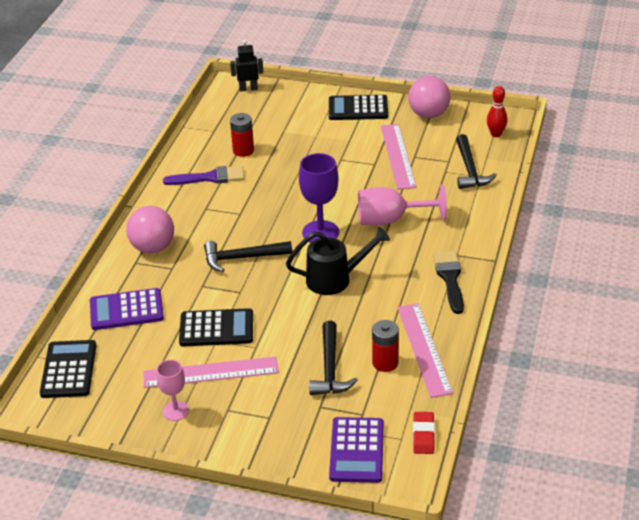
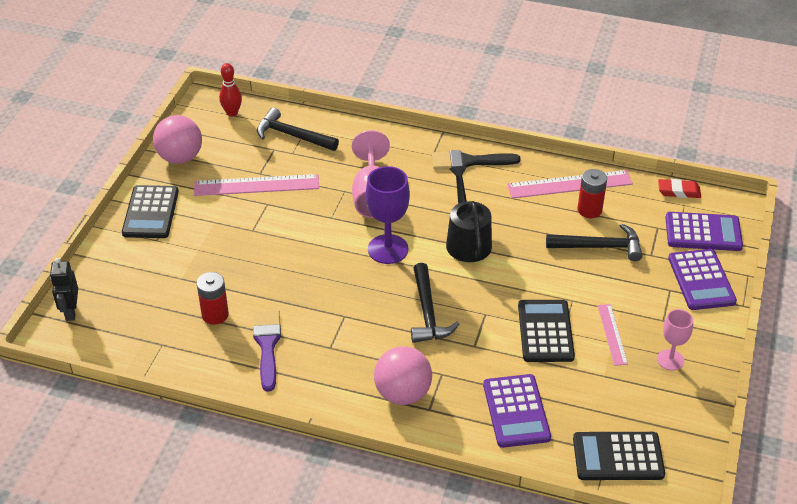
camera: 90 degrees left, 5 degrees up
(210, 372) = (612, 334): pink ruler -> pink ruler, size x0.58
(283, 443) = (701, 280): none -> purple calculator
(470, 169) = (292, 136): black hammer -> black hammer turned 150 degrees counterclockwise

